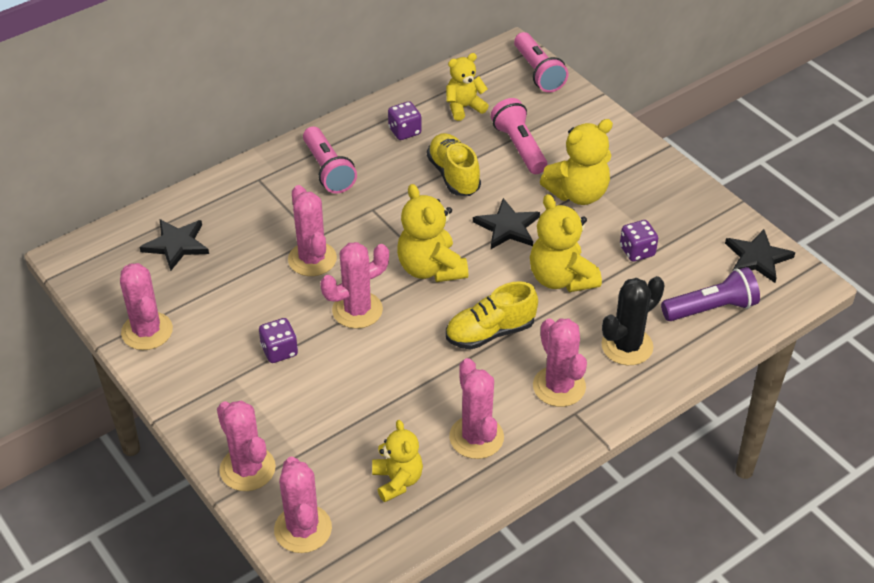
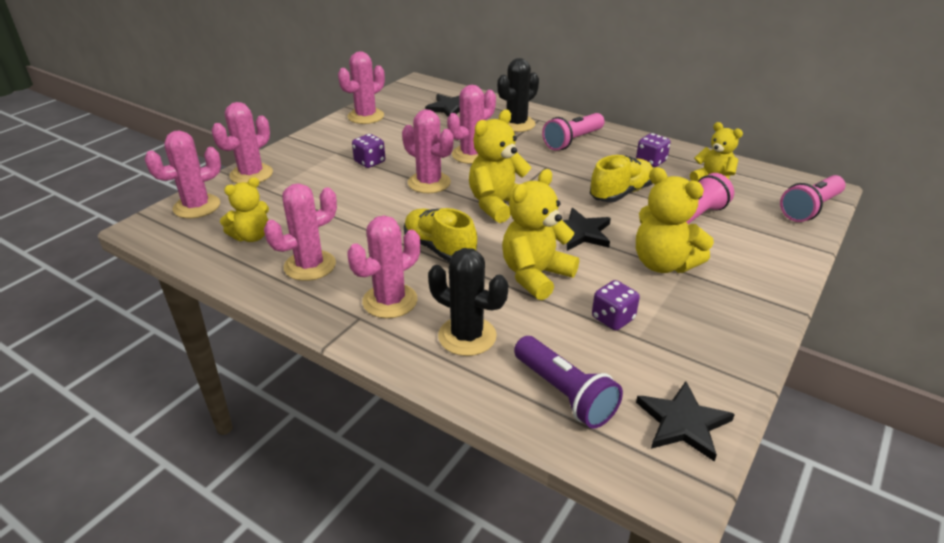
camera: 70 degrees right, 10 degrees down
(259, 201) = (516, 124): none -> black cactus

